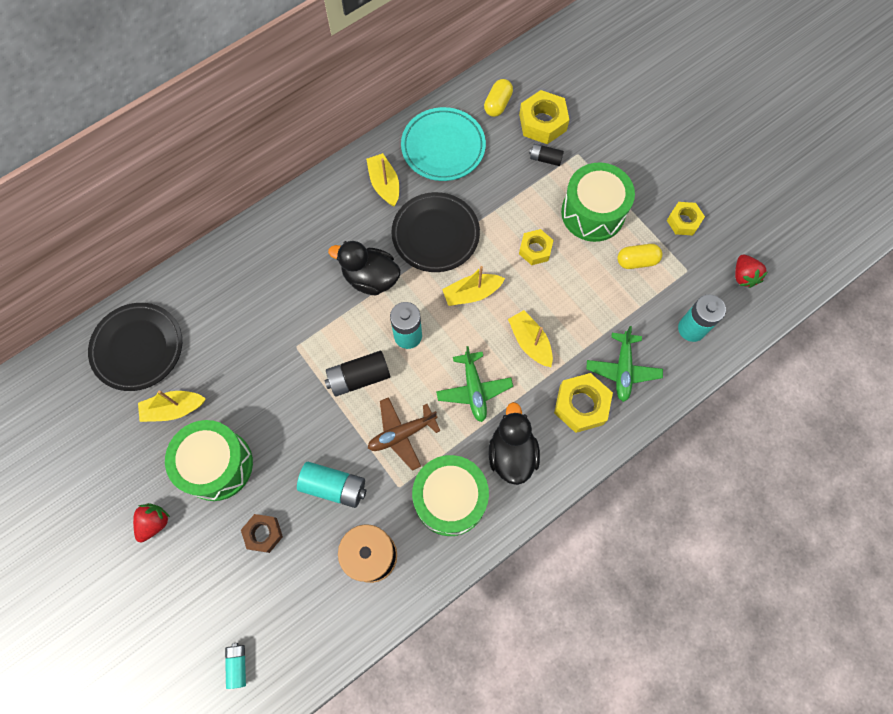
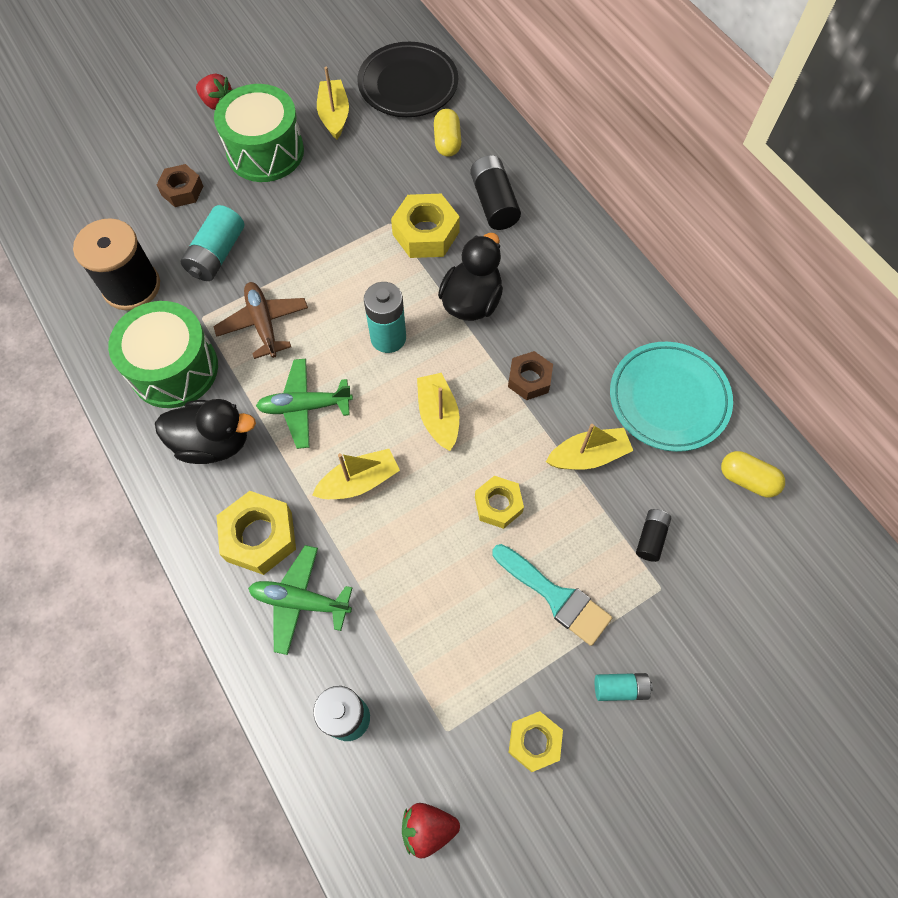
camera: 95 degrees right, 5 degrees down
(238, 665) = (59, 169): turquoise battery -> turquoise battery (620, 688)
(359, 377) = (341, 283): black battery -> black battery (494, 203)
(384, 184) = (608, 324): yellow boat -> yellow boat (588, 456)
(435, 234) = (529, 379): black plate -> brown nut
(542, 122) = (716, 542): yellow nut -> yellow nut (425, 233)
(593, 213) = (555, 596): green drum -> turquoise brush
(637, 261) = (469, 651): yellow capsule -> yellow capsule (447, 142)

